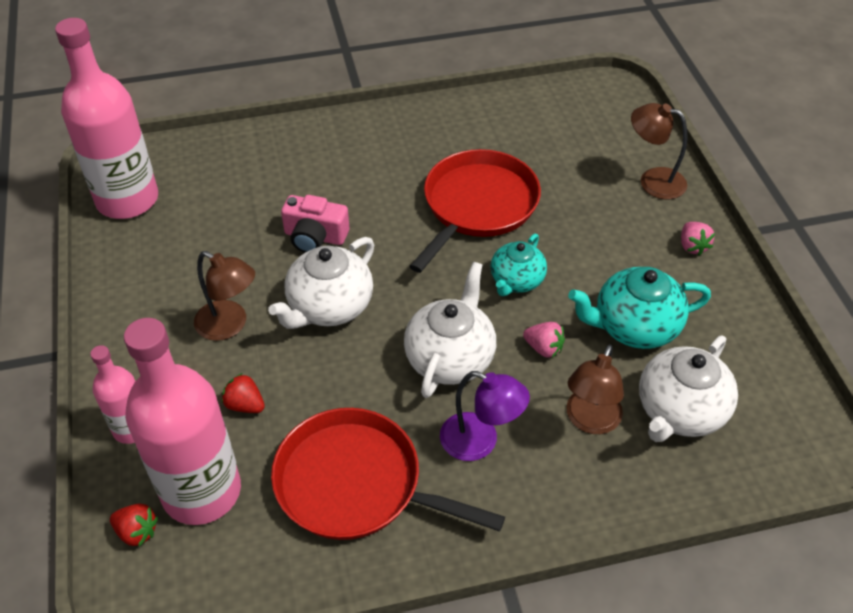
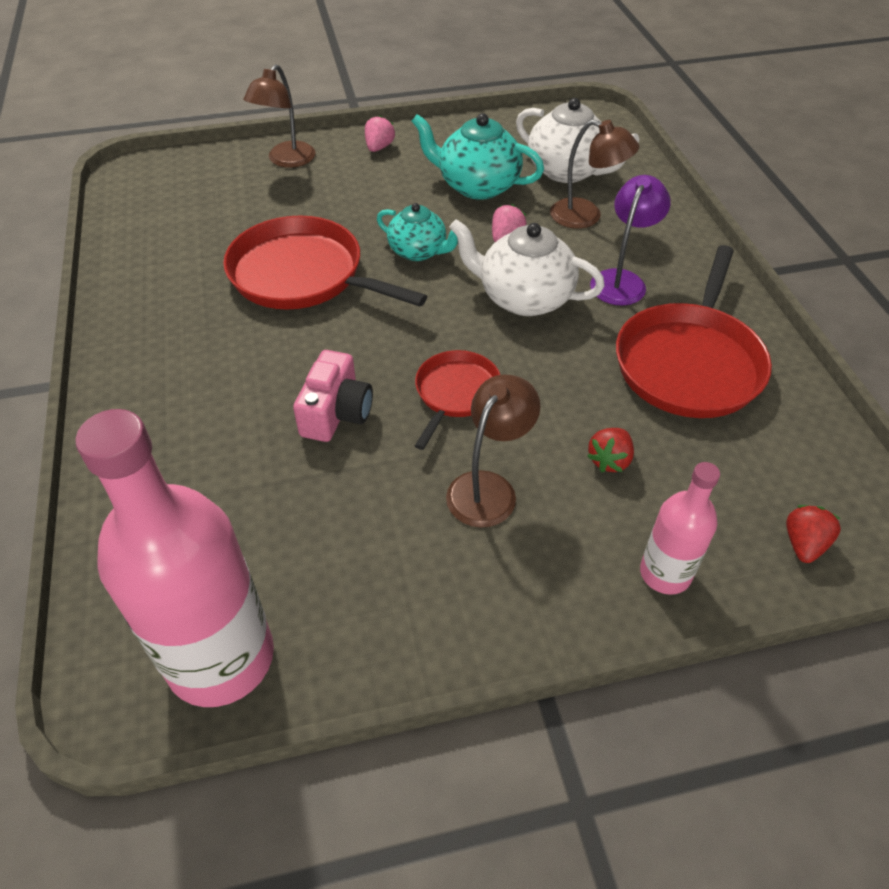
camera: 90 degrees left, 0 degrees up
(201, 491) = (734, 488): pink bottle -> none
(329, 307) = (455, 393): white teapot -> red pan
(634, 327) = (477, 186): turquoise teapot -> turquoise teapot turned 120 degrees clockwise
(692, 246) = (379, 147): pink strawberry -> pink strawberry turned 60 degrees counterclockwise

